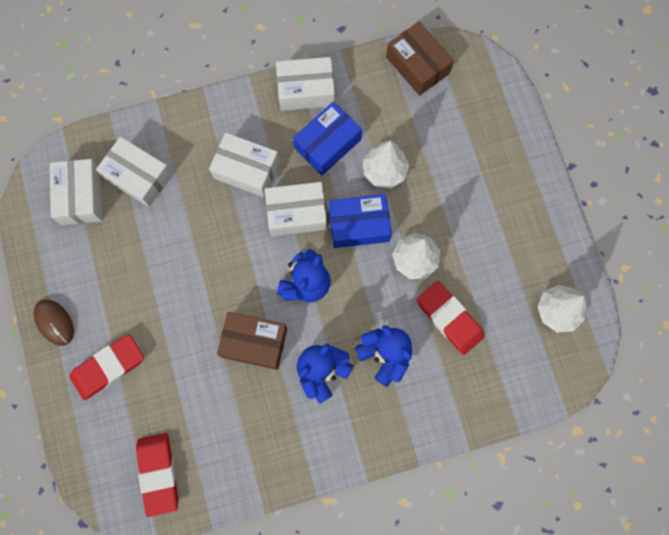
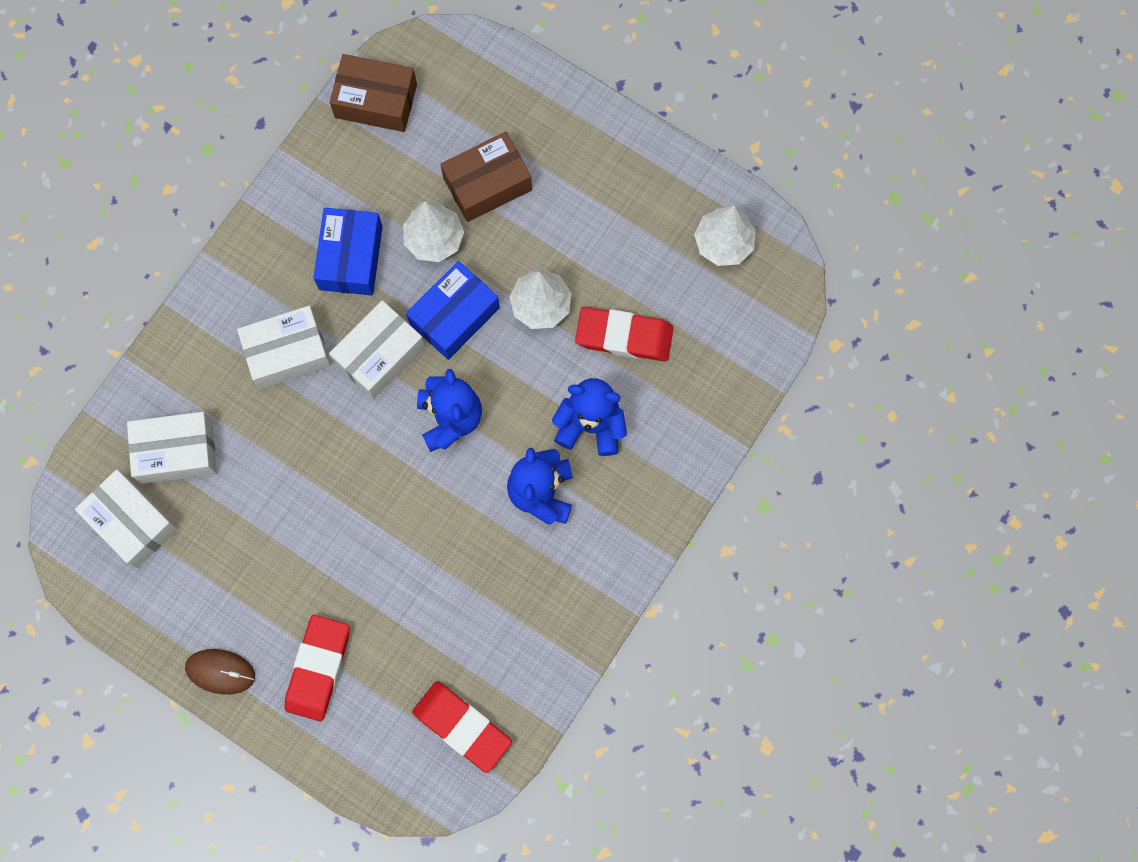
camera: 40 degrees left, 0 degrees up
(254, 343) = (448, 520): brown box -> brown box (487, 184)
(306, 90) = (279, 219): white box -> none

